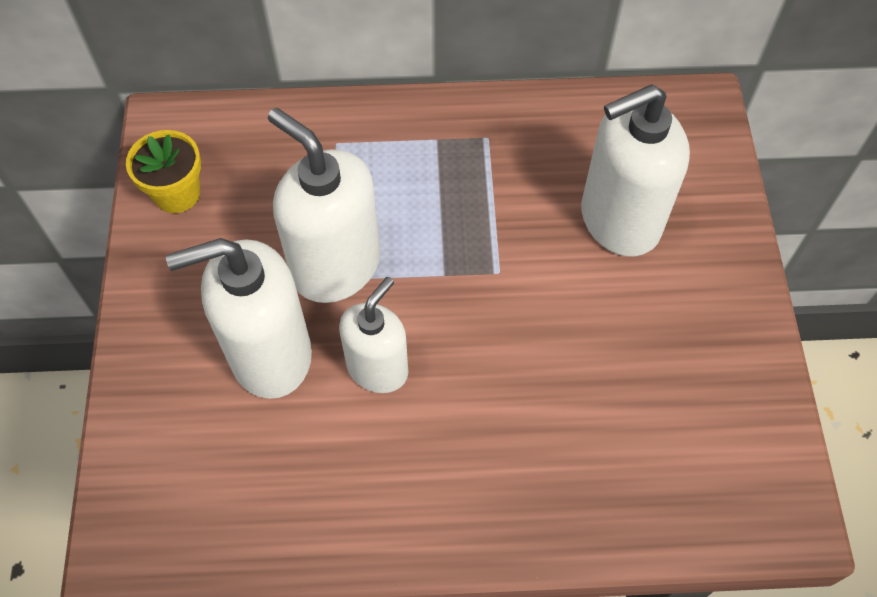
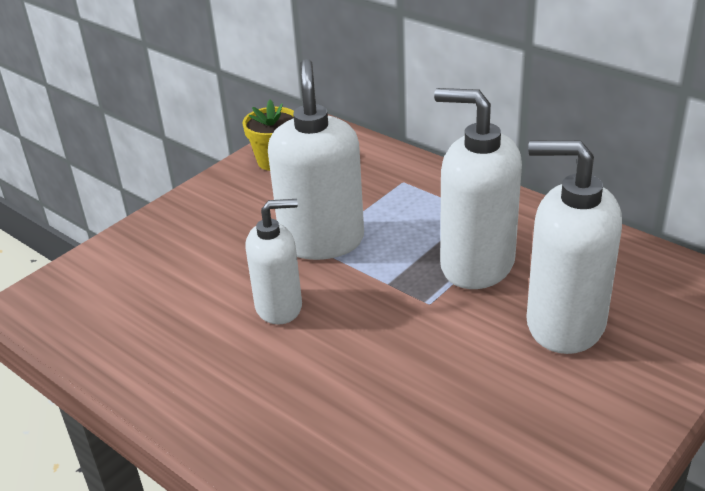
camera: 45 degrees right, 25 degrees down
(270, 355) = (225, 262): white soap dispenser -> white soap dispenser (476, 264)

